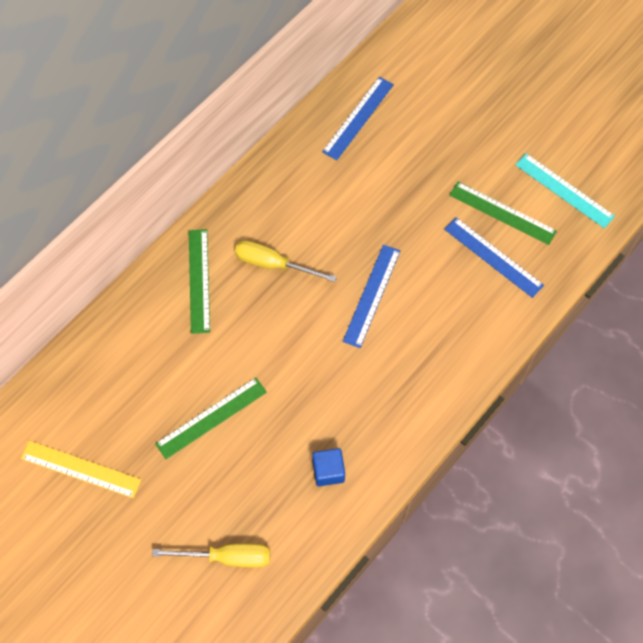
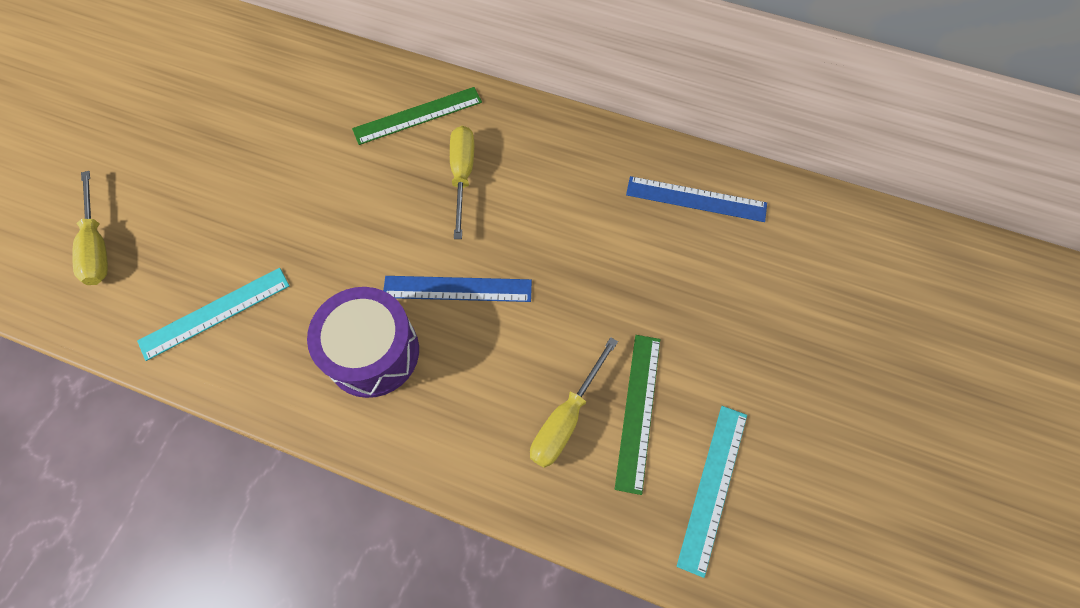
camera: 70 degrees right, 0 degrees up
(80, 469) = (178, 90): yellow ruler -> none
(211, 417) = (258, 179): green ruler -> none
(328, 471) = (215, 313): blue cube -> turquoise ruler
(402, 365) = (372, 352): none -> purple drum
(493, 257) = (566, 418): blue ruler -> yellow screwdriver

